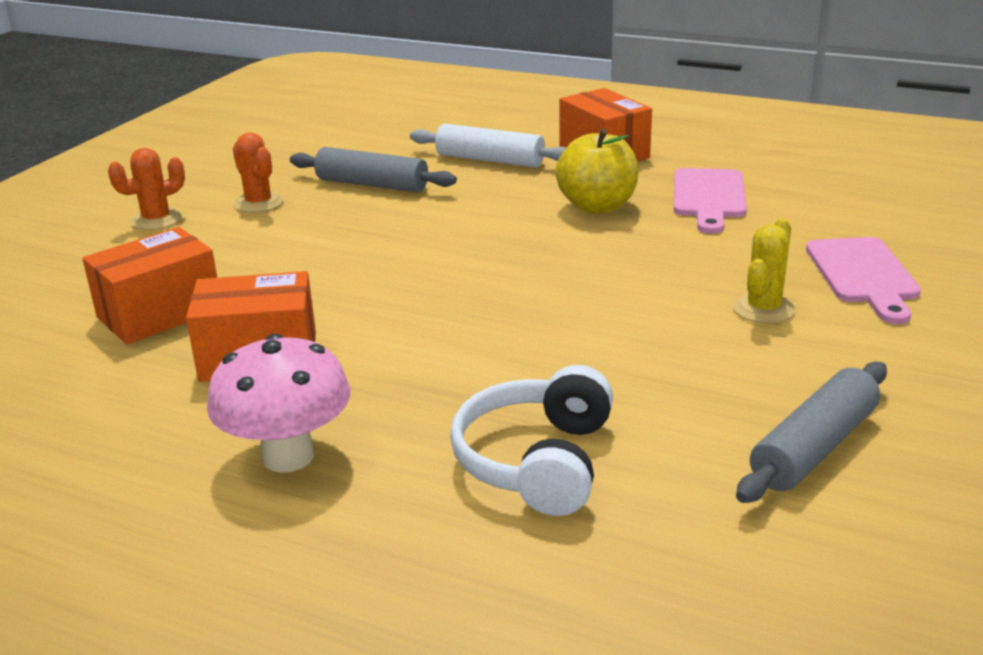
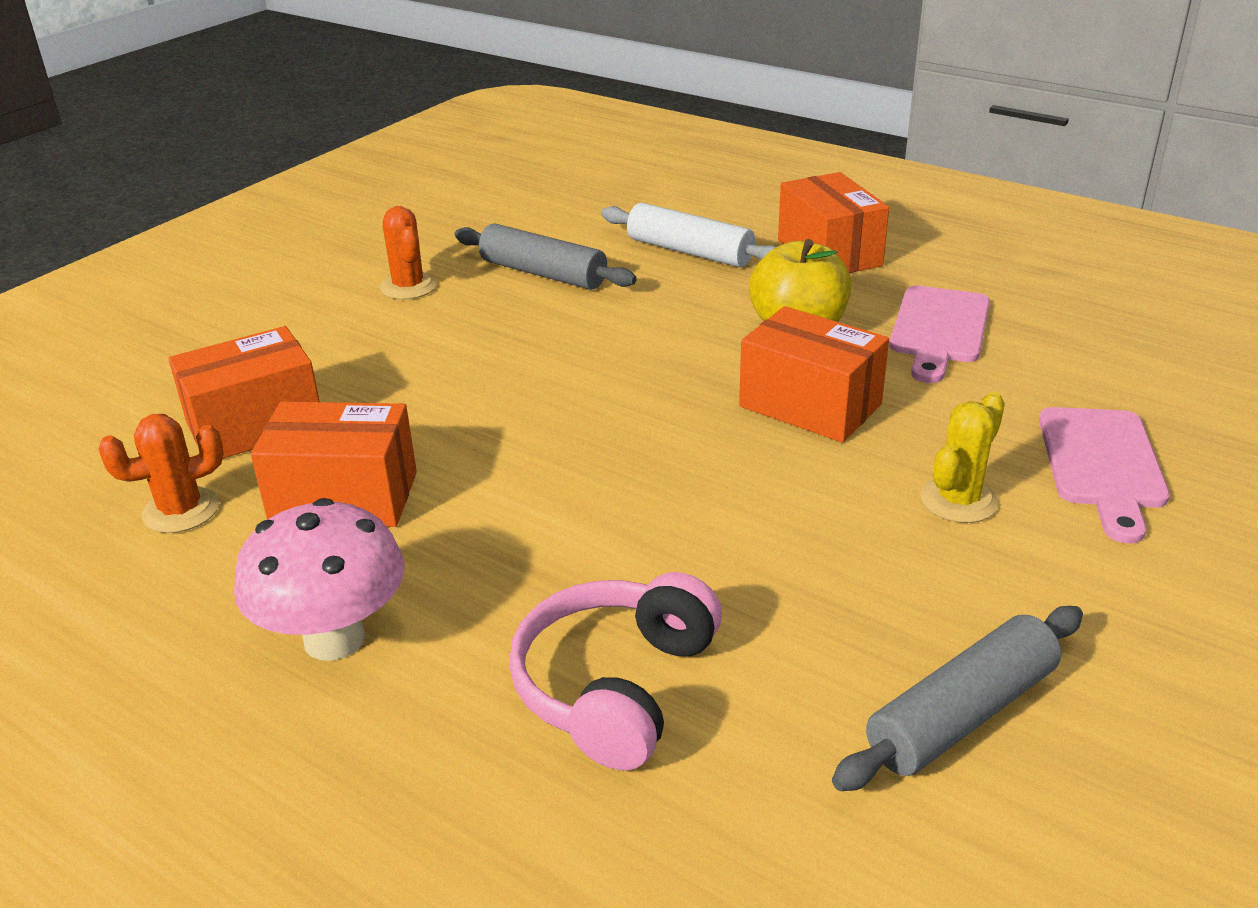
camera: 10 degrees right, 5 degrees up
(156, 220) = (290, 298): orange cactus -> orange cactus (181, 510)
(537, 461) = (615, 686): white headphones -> pink headphones
(625, 257) = (810, 405): none -> orange box

